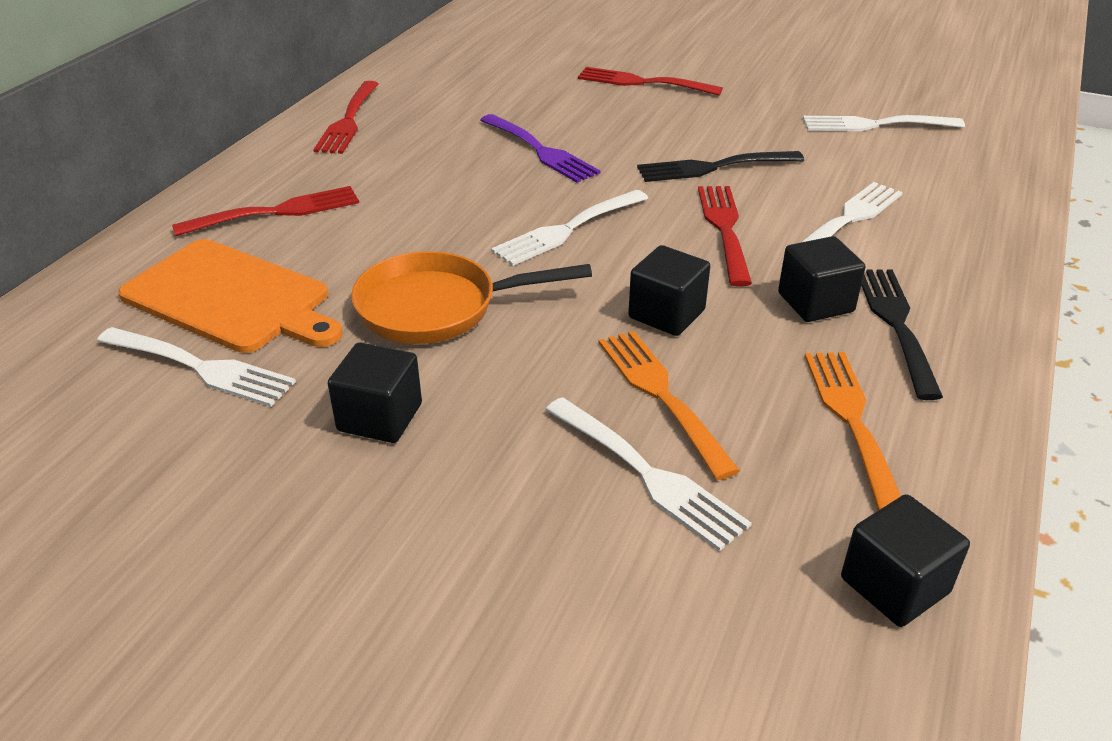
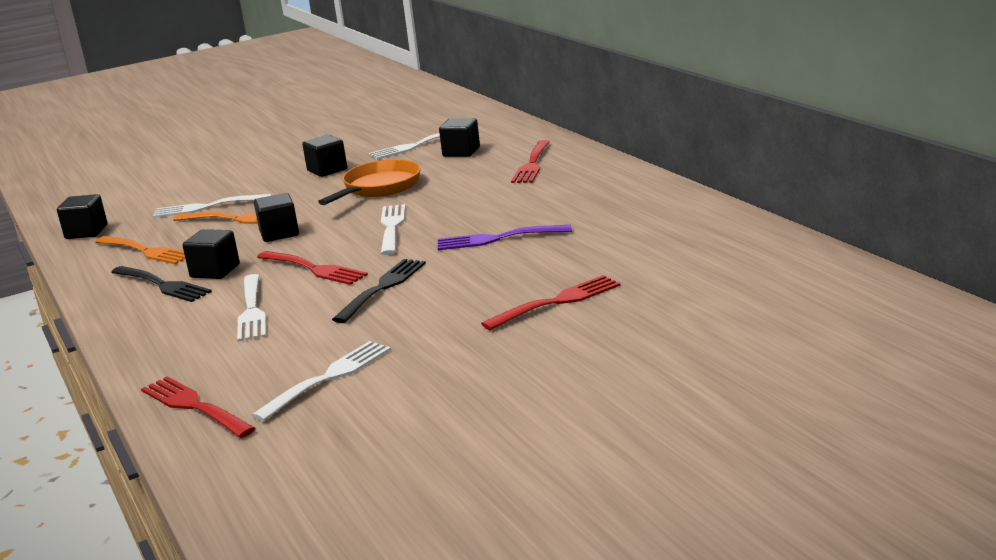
camera: 130 degrees right, 15 degrees down
(231, 298) = (461, 152): orange cutting board -> black cube
(348, 120) = (634, 190): red fork -> red fork (194, 406)

